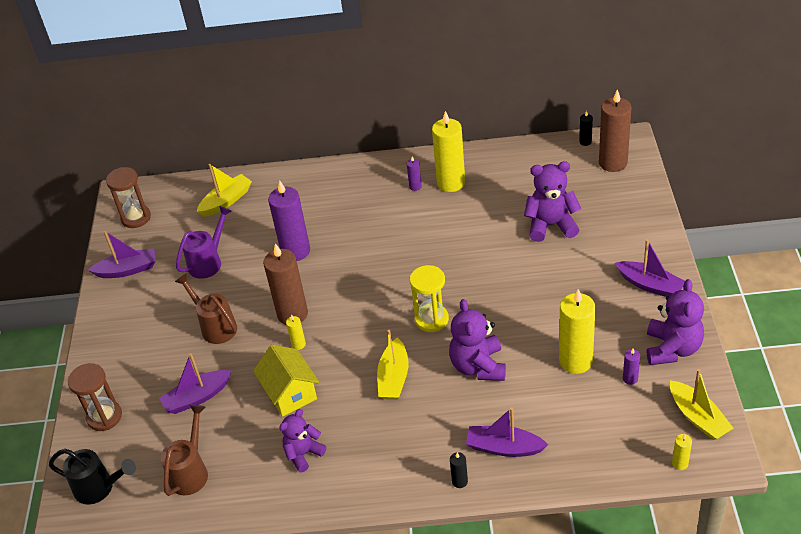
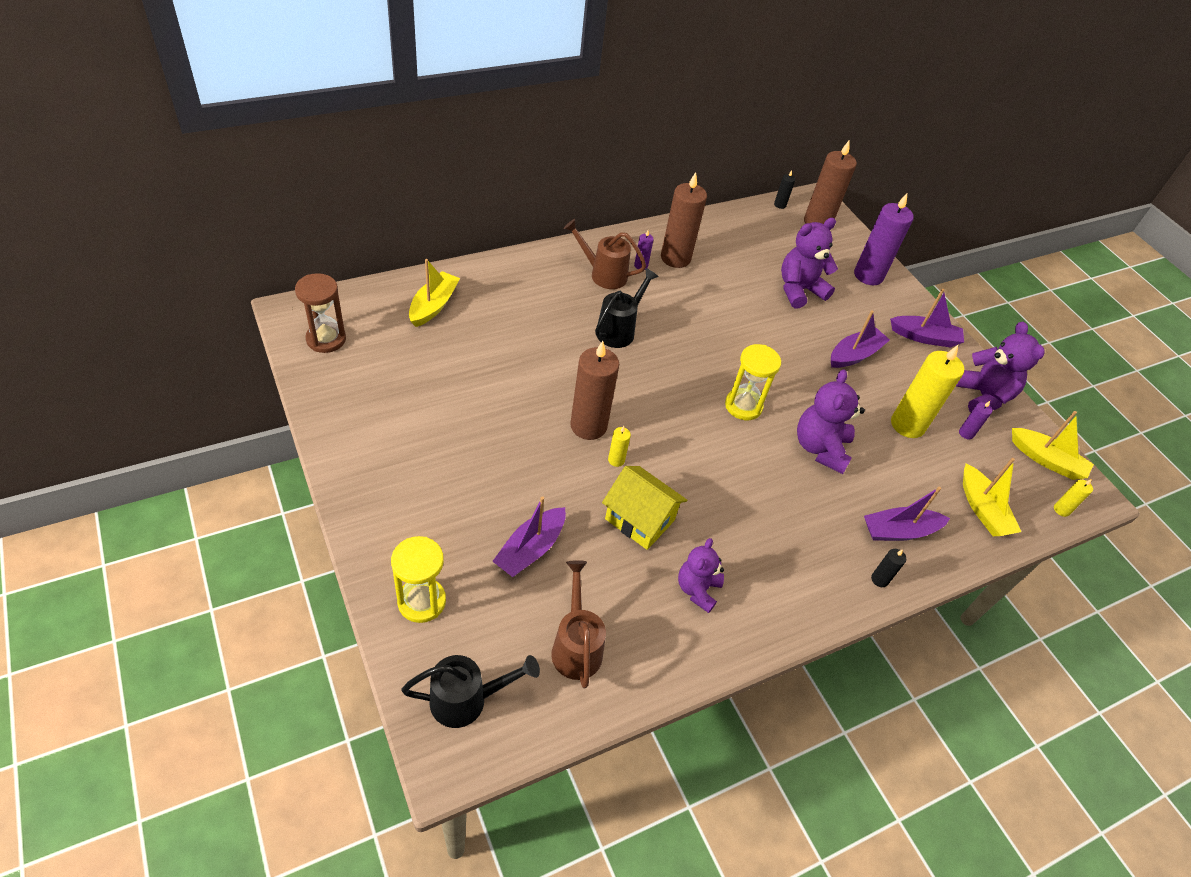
camera: 35 degrees left, 5 degrees up
(104, 417) = (421, 601): brown hourglass -> yellow hourglass
(127, 270) = (350, 405): purple boat -> purple boat (854, 355)
(208, 262) = (451, 380): purple watering can -> none
(215, 326) = (504, 457): brown watering can -> brown watering can (603, 274)
(295, 251) = (550, 352): purple candle -> purple candle (868, 275)
(363, 240) = (619, 330): none -> black watering can
(394, 377) = (743, 478): yellow boat -> yellow boat (982, 509)
(451, 183) = (675, 258): yellow candle -> brown candle
(478, 366) = (820, 448): purple teddy bear -> purple teddy bear turned 45 degrees clockwise

